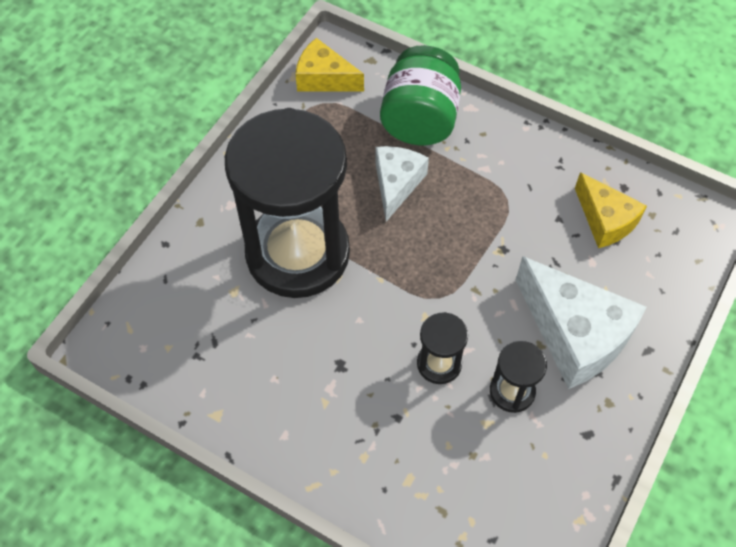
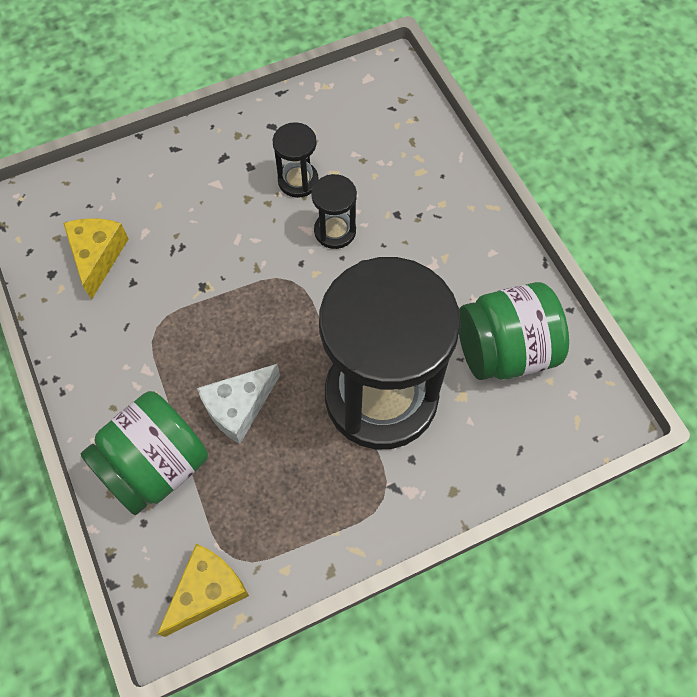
camera: 145 degrees left, 5 degrees up
(221, 349) = (504, 350): none -> green jar
(324, 78) = (207, 591): yellow cheese -> yellow cheese turned 105 degrees counterclockwise
(575, 334) = (214, 189): white cheese -> none

